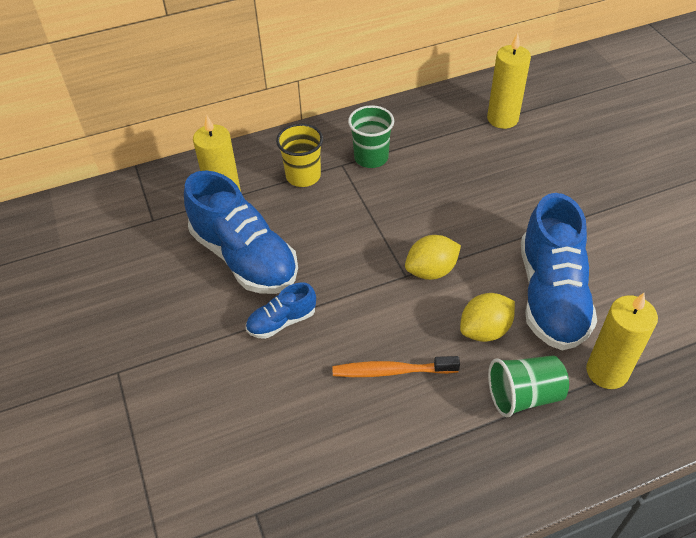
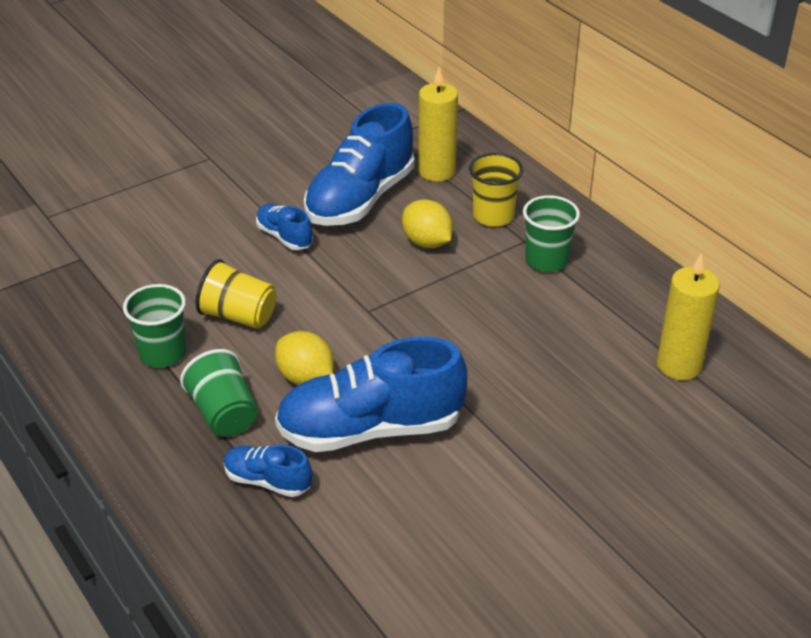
camera: 75 degrees right, 10 degrees down
(391, 371) = (238, 316): orange toothbrush -> yellow cup
(431, 271) = (380, 329): yellow lemon -> yellow lemon (427, 242)
(433, 440) = (163, 354): none -> green cup
(607, 372) = (267, 481): yellow candle -> blue shoe

